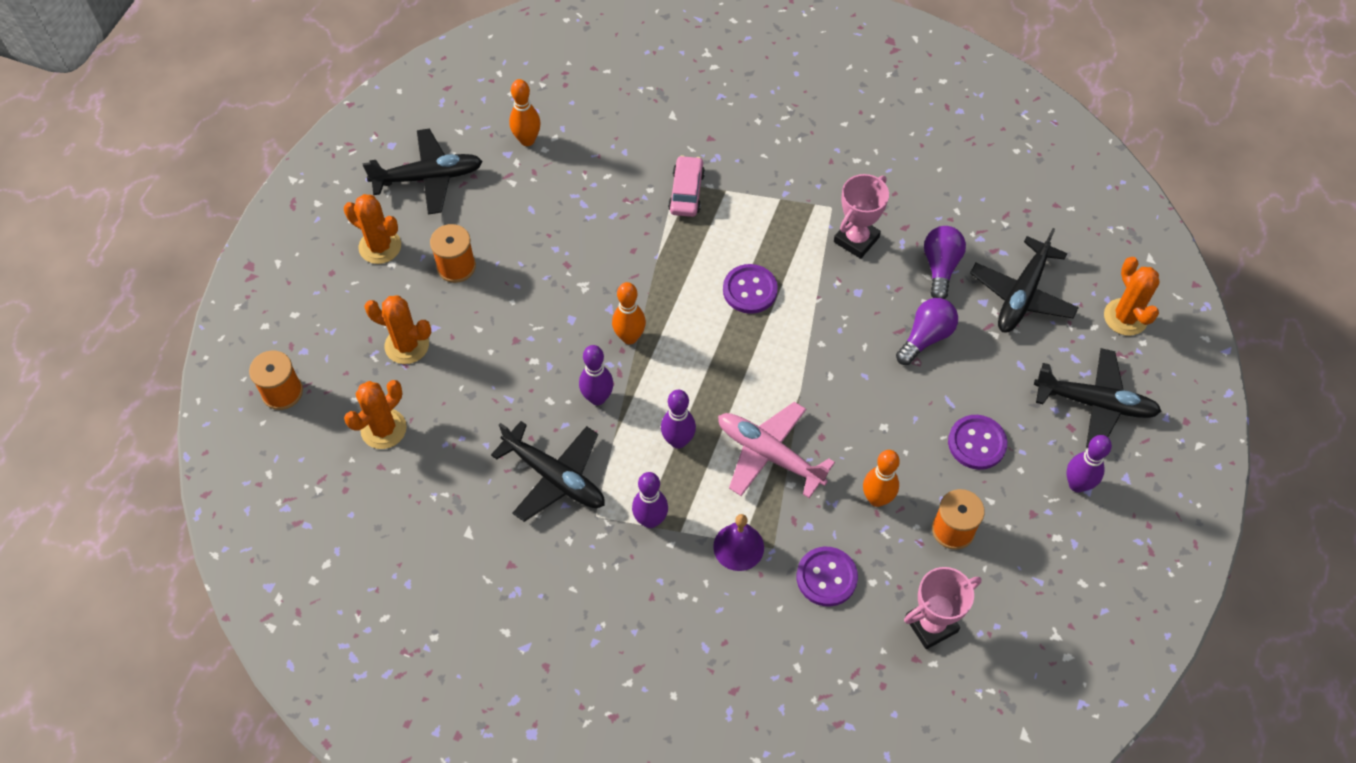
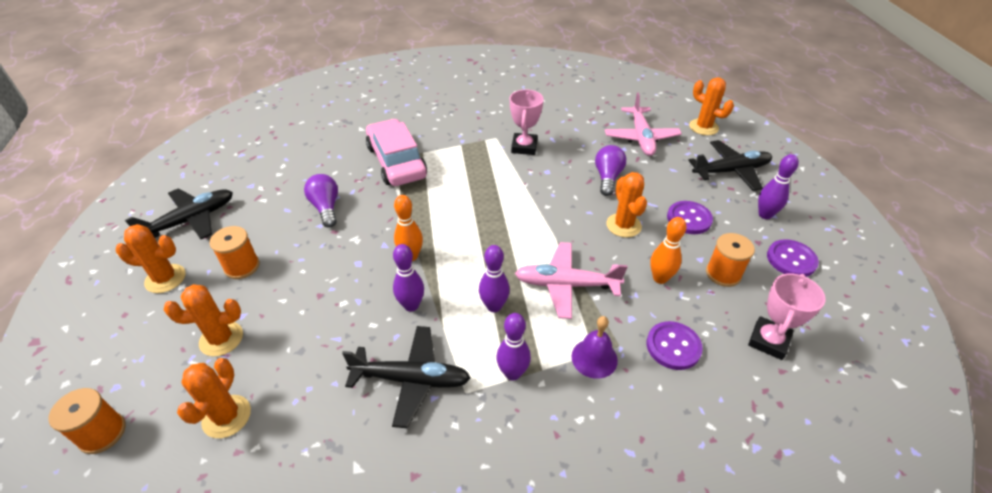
camera: 30 degrees left, 15 degrees down
(527, 140) = (262, 173): orange bowling pin -> none
(686, 192) = (396, 162): pink car -> pink car, size x1.84
(750, 290) = (477, 196): purple button -> purple button (791, 259)
(890, 413) = (623, 225): none -> orange cactus
(940, 267) = (584, 142): purple light bulb -> purple light bulb (326, 207)
(1022, 295) = (641, 137): black plane -> pink plane

